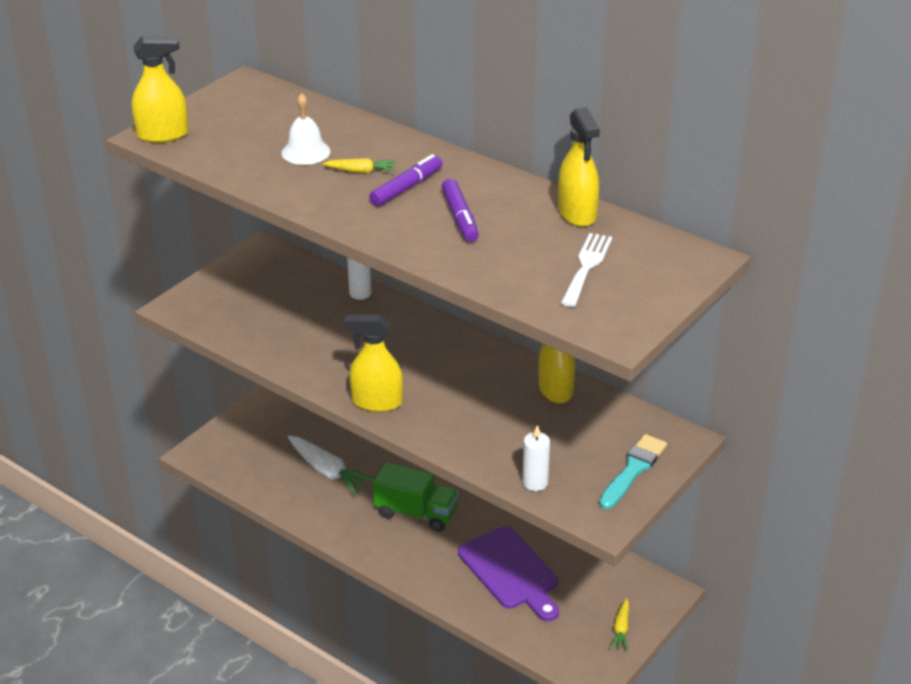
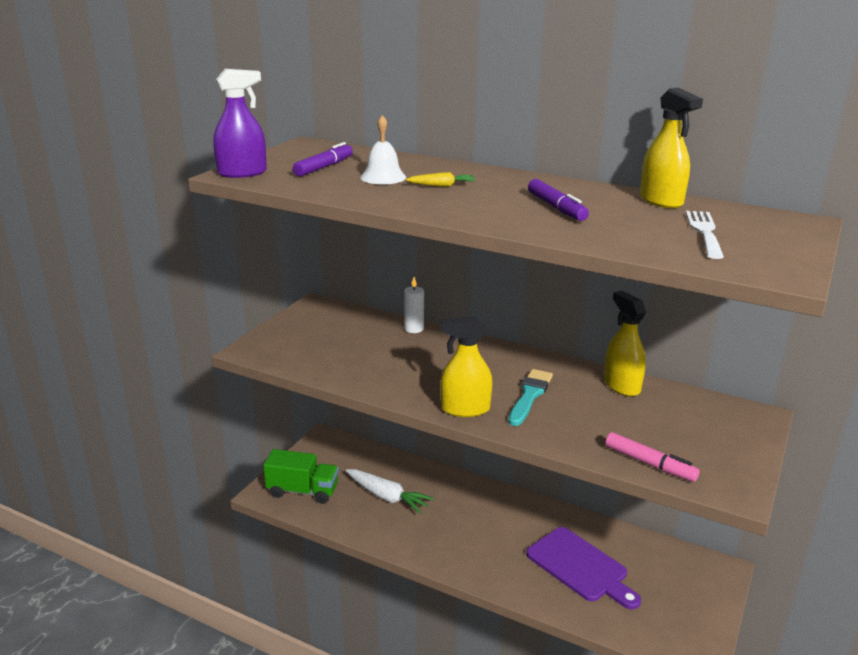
camera: 10 degrees left, 10 degrees down
(163, 135) = (242, 173): yellow spray bottle -> purple spray bottle
(407, 188) = (492, 193): purple marker -> purple marker (324, 167)
(416, 513) = (476, 524): green truck -> green truck (303, 491)
(535, 482) = (649, 464): white candle -> pink marker
(621, 629) = (702, 608): yellow carrot -> none
(633, 470) = (733, 445): turquoise brush -> turquoise brush (529, 396)

